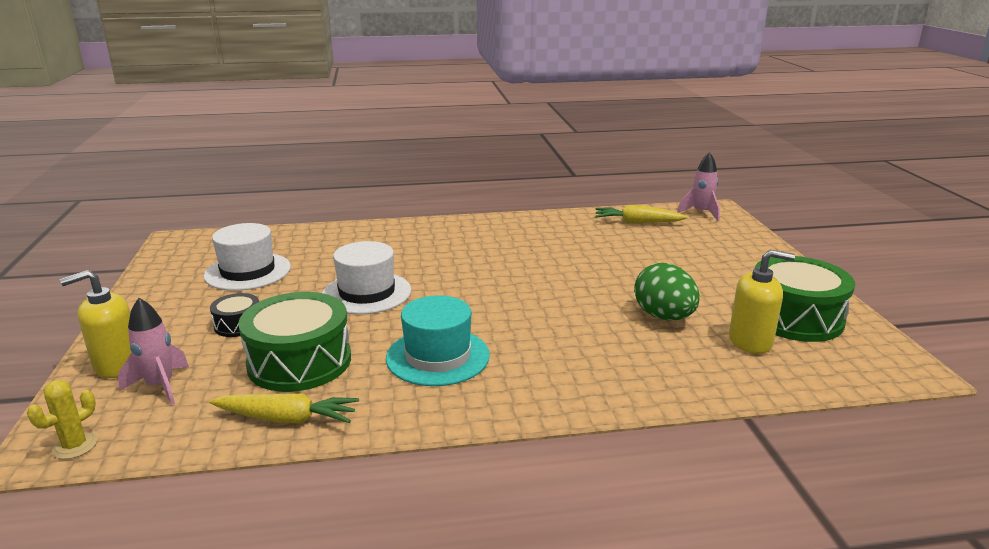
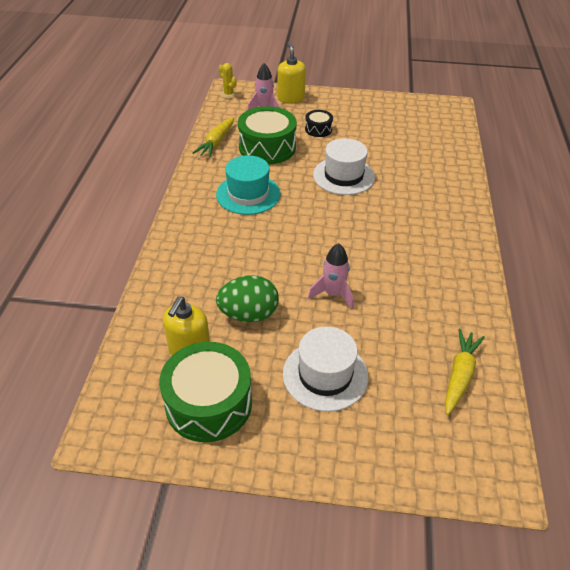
camera: 105 degrees right, 20 degrees up
(248, 271) = (392, 132): white hat -> white hat (325, 375)
(701, 213) = (485, 456): pink rocket -> pink rocket (333, 294)

